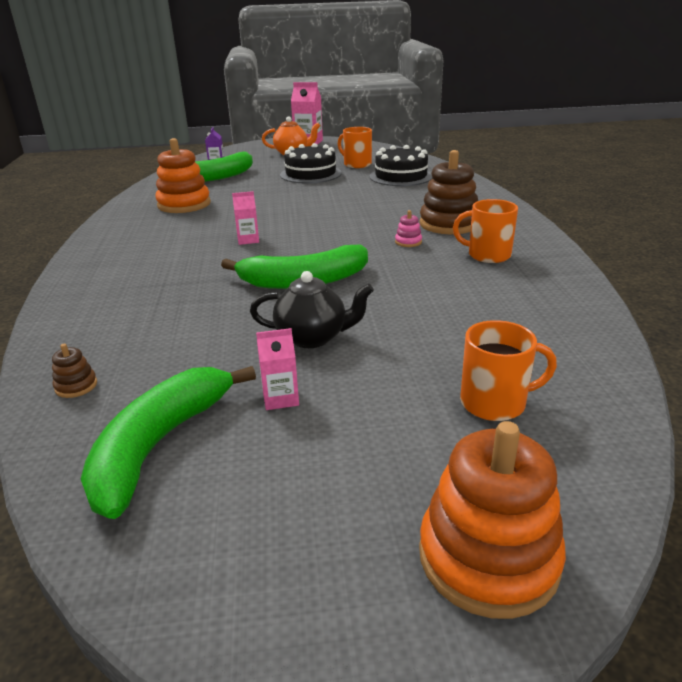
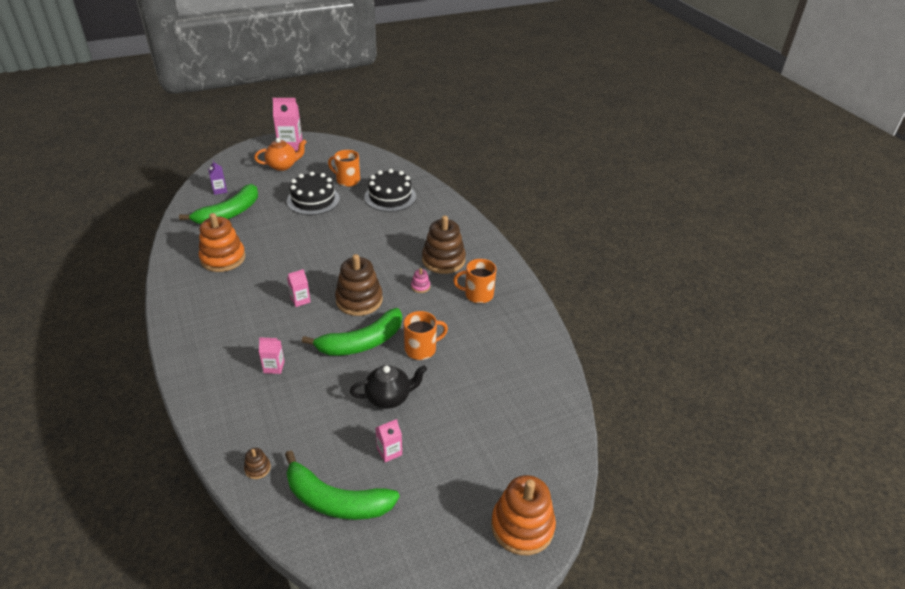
camera: 20 degrees left, 10 degrees up
(160, 445) = (336, 500): green banana -> green banana turned 75 degrees counterclockwise
(176, 290) = (274, 367): none -> pink carton
(321, 246) = (359, 300): none -> brown stacking toy
(495, 403) = (507, 430): orange mug -> orange mug (421, 349)

